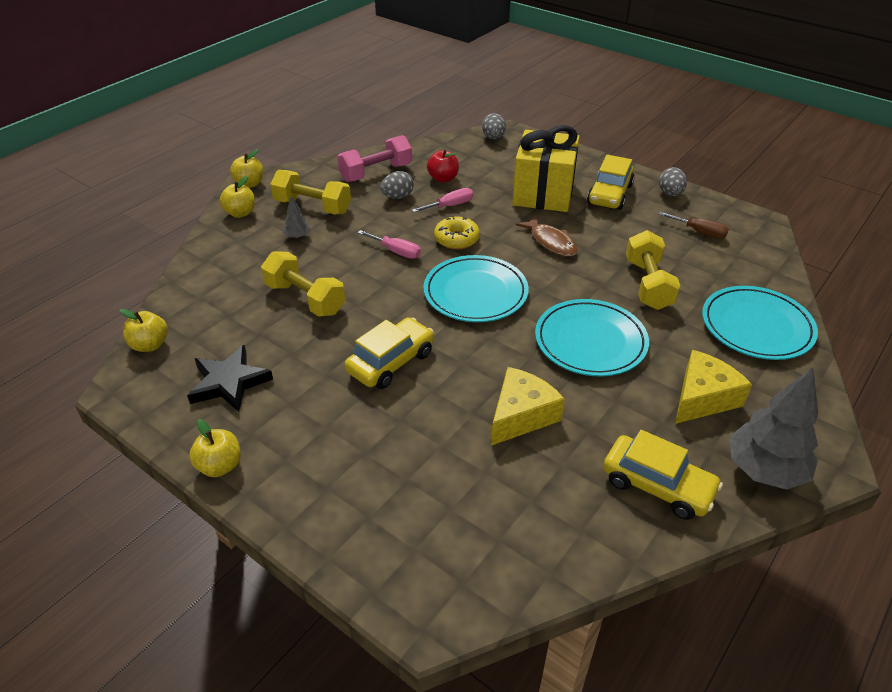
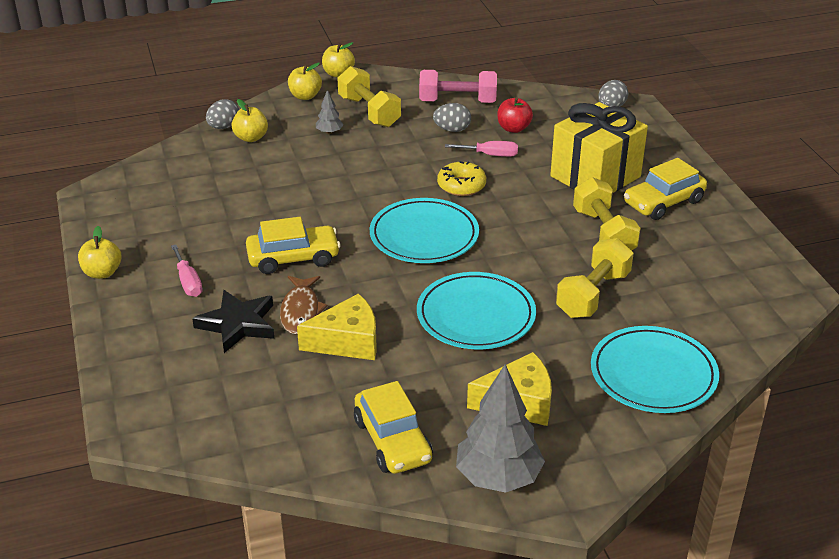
camera: 35 degrees right, 5 degrees down
(150, 345) = (139, 171): yellow apple -> yellow apple (251, 138)
(229, 382) = (164, 220): black star -> black star (238, 324)
(305, 299) = (282, 183): yellow dumbbell -> yellow dumbbell (603, 233)
(396, 252) = (396, 176): pink screwdriver -> pink screwdriver (188, 282)
(551, 242) = (546, 222): brown fish -> brown fish (300, 311)
(670, 194) = (731, 226): grey egg -> grey egg (224, 127)
(699, 232) = (713, 272): brown screwdriver -> none

